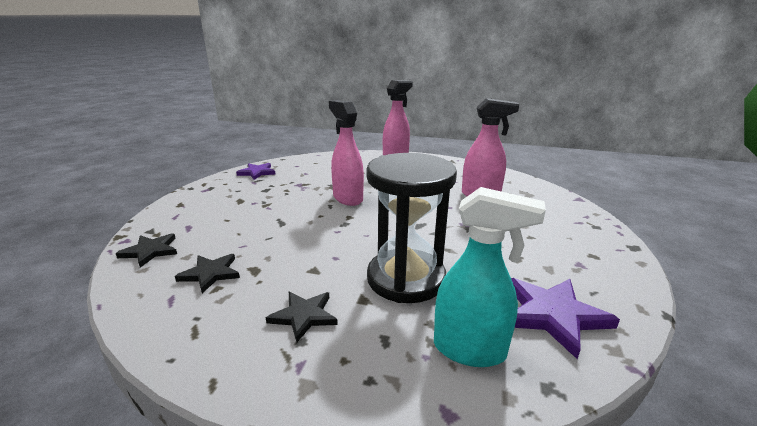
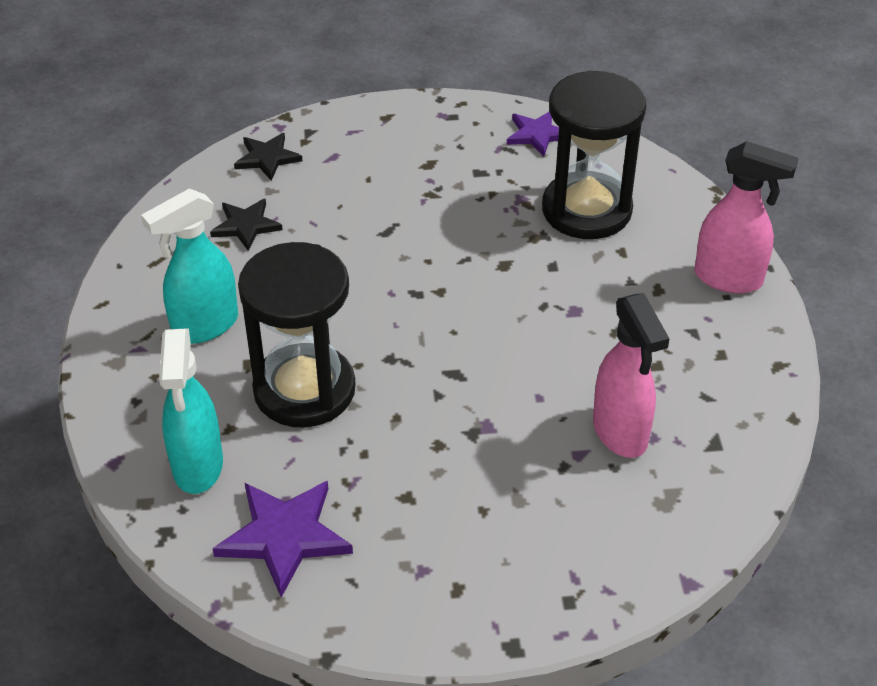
camera: 70 degrees right, 20 degrees up
(304, 316) = (204, 326): black star -> turquoise spray bottle
(325, 173) = (586, 210): none -> black hourglass
(347, 198) = (501, 269): pink spray bottle -> none

